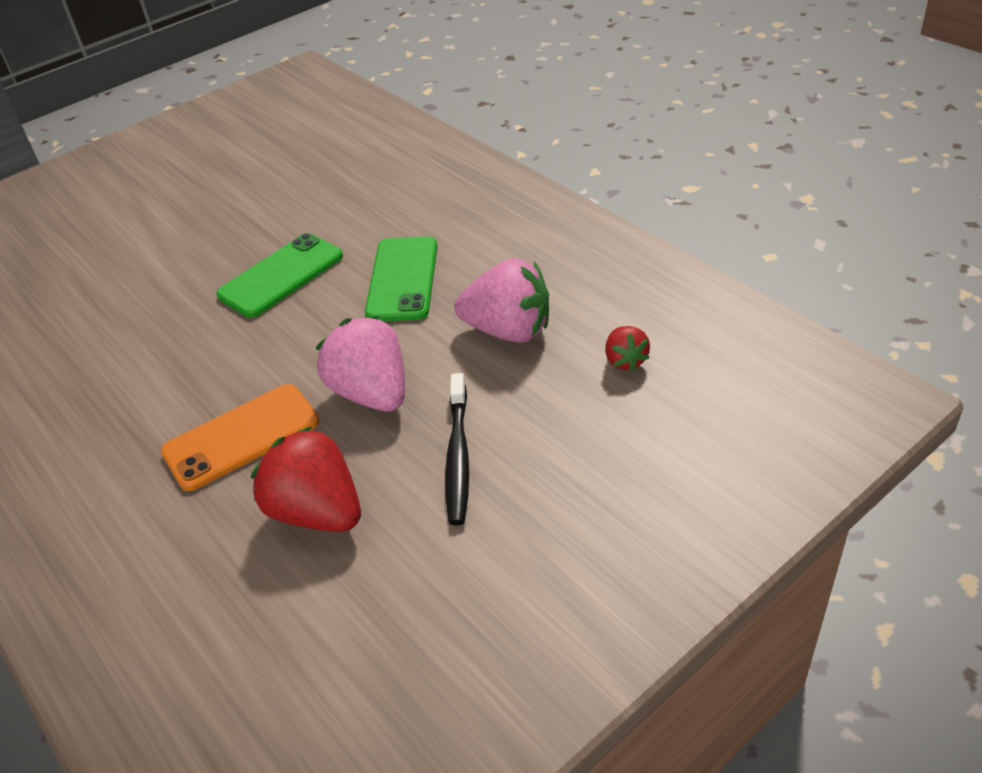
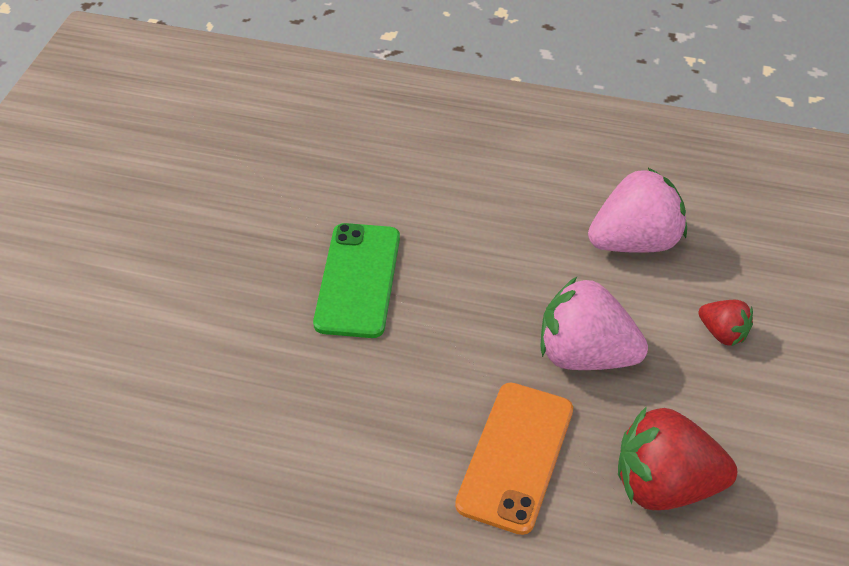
camera: 40 degrees left, 5 degrees up
(402, 279) = (484, 233): green phone -> none
(458, 456) = (720, 374): black toothbrush -> none
(625, 360) = (754, 227): red strawberry -> red strawberry (722, 333)

